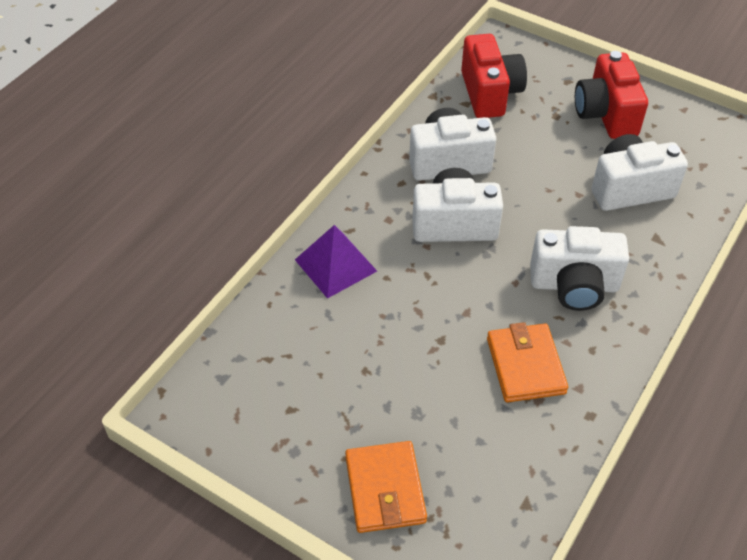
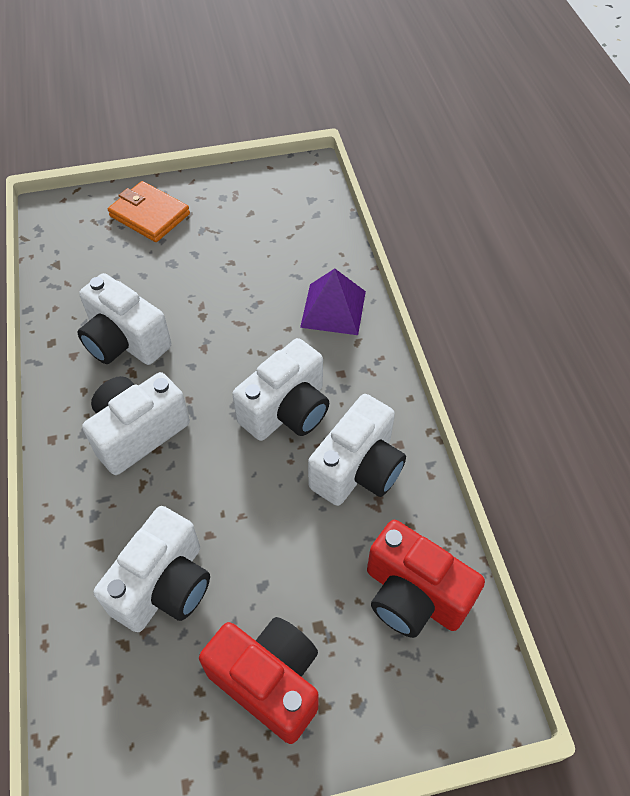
camera: 135 degrees right, 5 degrees up
(525, 365) = (125, 341): orange wallet -> white camera

